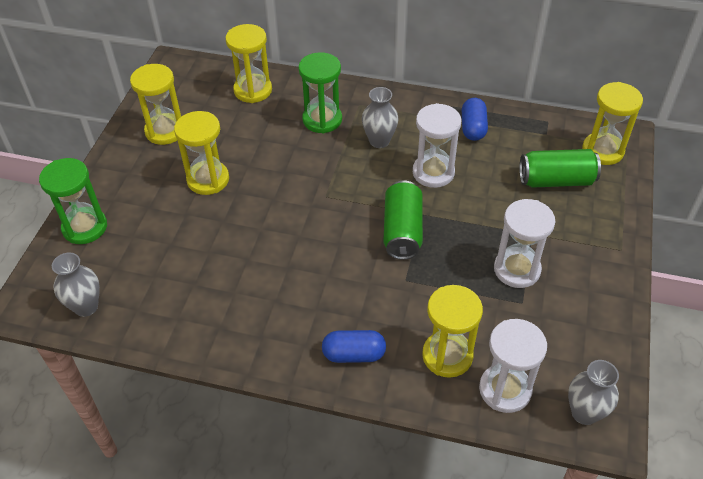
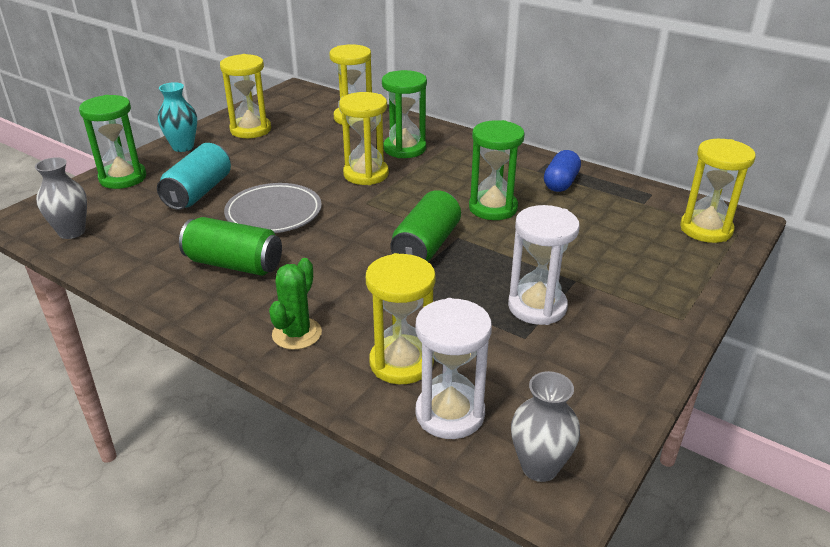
camera: 20 degrees right, 15 degrees down
(114, 171) = (183, 147): none -> turquoise vase
(170, 225) = (199, 192): none -> turquoise can
(208, 179) = (261, 168): yellow hourglass -> yellow hourglass (366, 174)
(254, 231) = (274, 213): none -> grey plate
(354, 354) = (297, 334): blue capsule -> green cactus
(379, 141) = (451, 174): grey vase -> none
(433, 172) = (493, 208): white hourglass -> green hourglass
(556, 180) = (633, 242): green can -> green can (234, 264)

